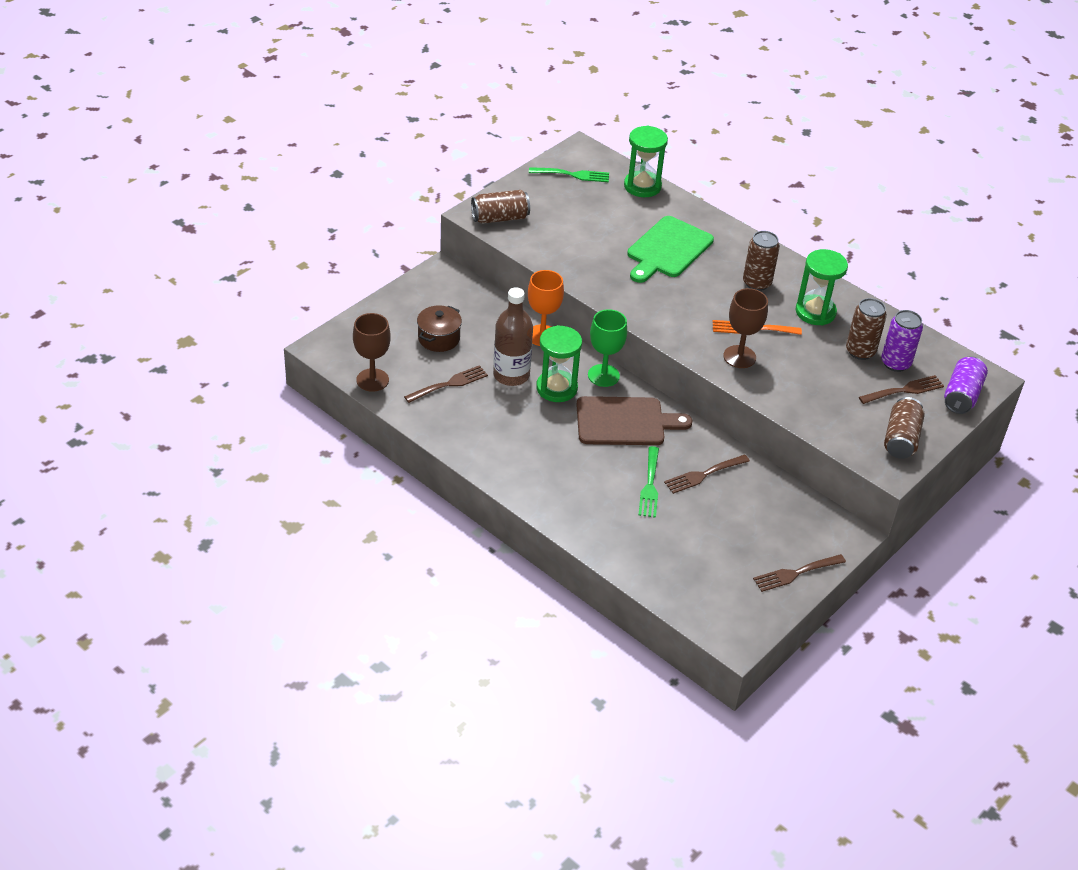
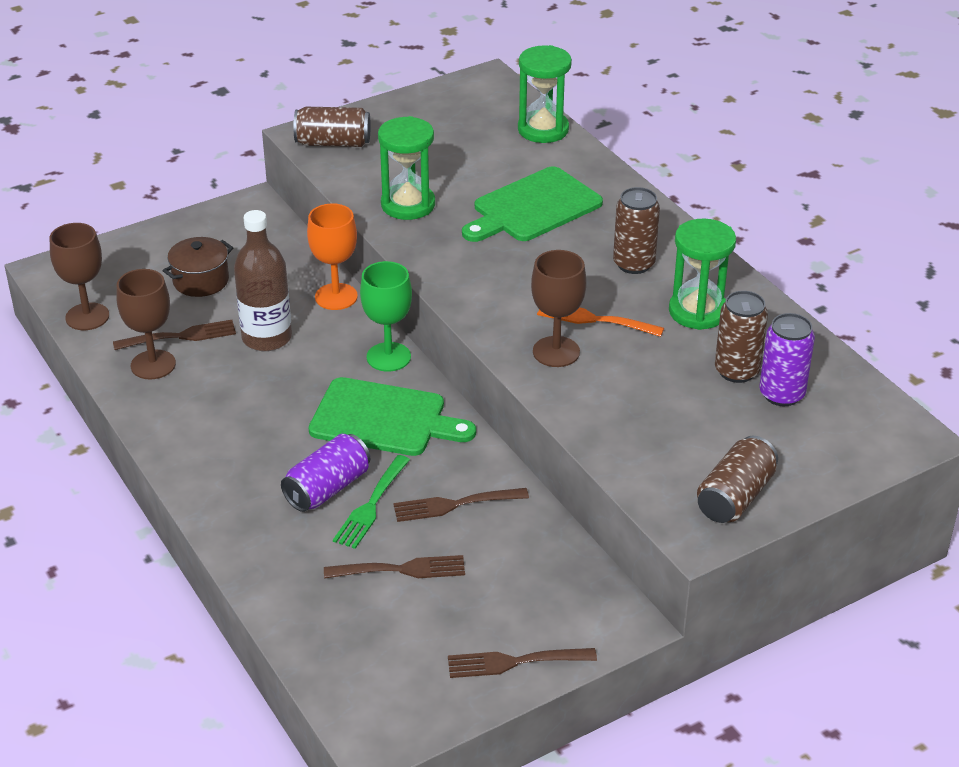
camera: 20 degrees right, 5 degrees down
(442, 409) = (153, 365): none -> brown goblet
(556, 388) = (317, 363): green hourglass -> green hourglass (408, 205)
(573, 175) = (458, 106): green fork -> none
(625, 422) = (384, 419): brown cutting board -> green cutting board
(904, 390) = (776, 432): brown fork -> brown fork (401, 569)
(961, 396) = (861, 453): purple can -> purple can (327, 488)

